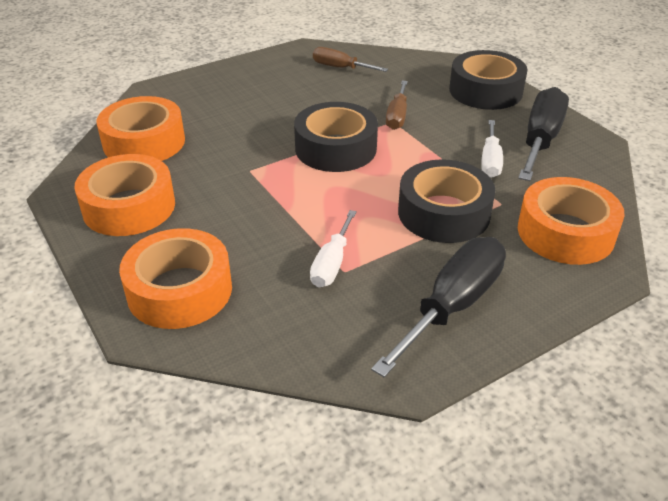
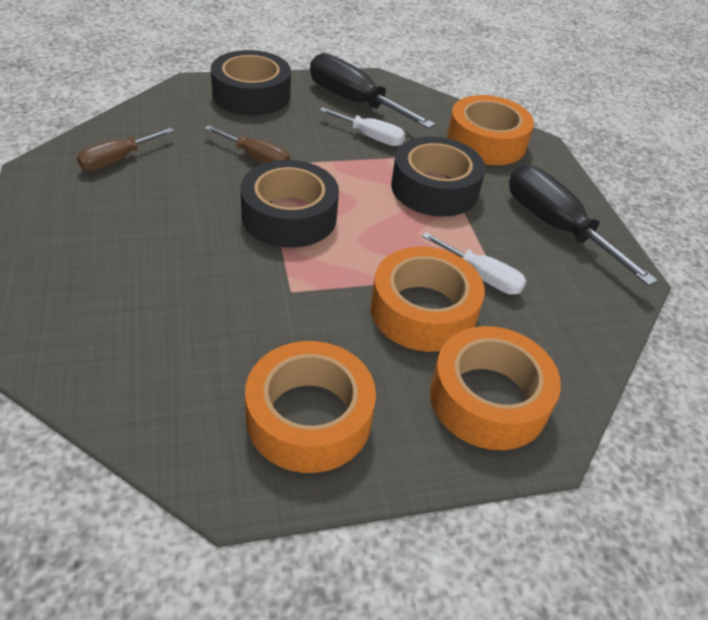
camera: 75 degrees left, 5 degrees up
(144, 142) = (158, 374): orange tape -> orange tape (423, 311)

